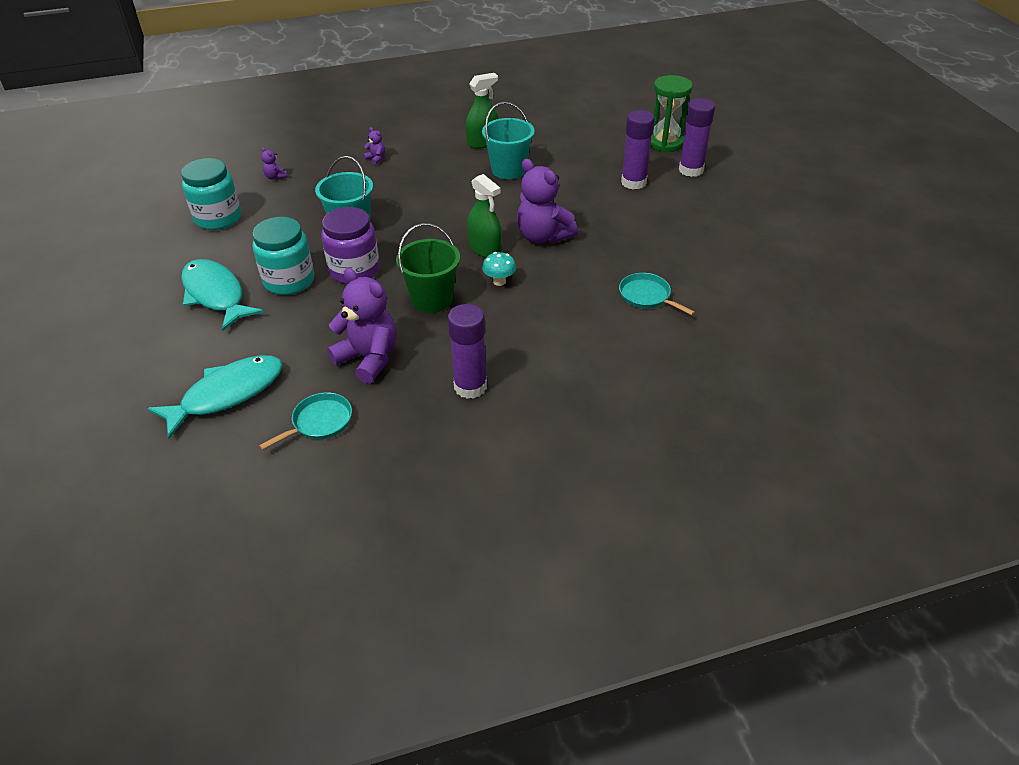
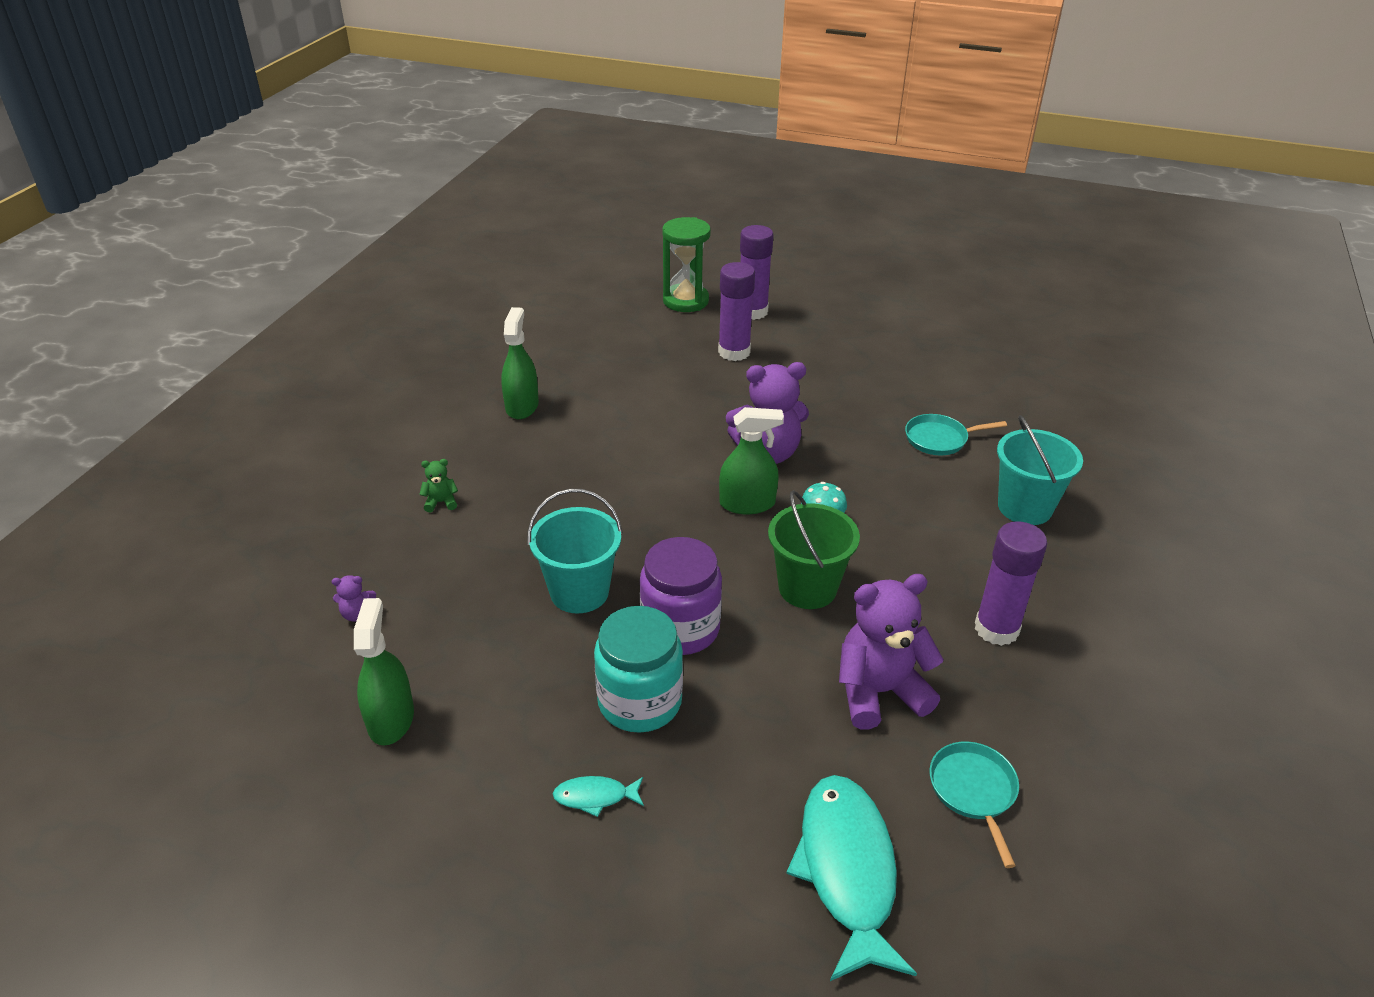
camera: 55 degrees left, 5 degrees down
(216, 295) = (595, 797): turquoise fish -> turquoise fish, size x0.44
(218, 218) = (391, 719): turquoise jar -> green spray bottle
(376, 159) = (441, 502): purple teddy bear -> green teddy bear
(508, 170) = (606, 415): turquoise bucket -> turquoise bucket (1024, 507)

